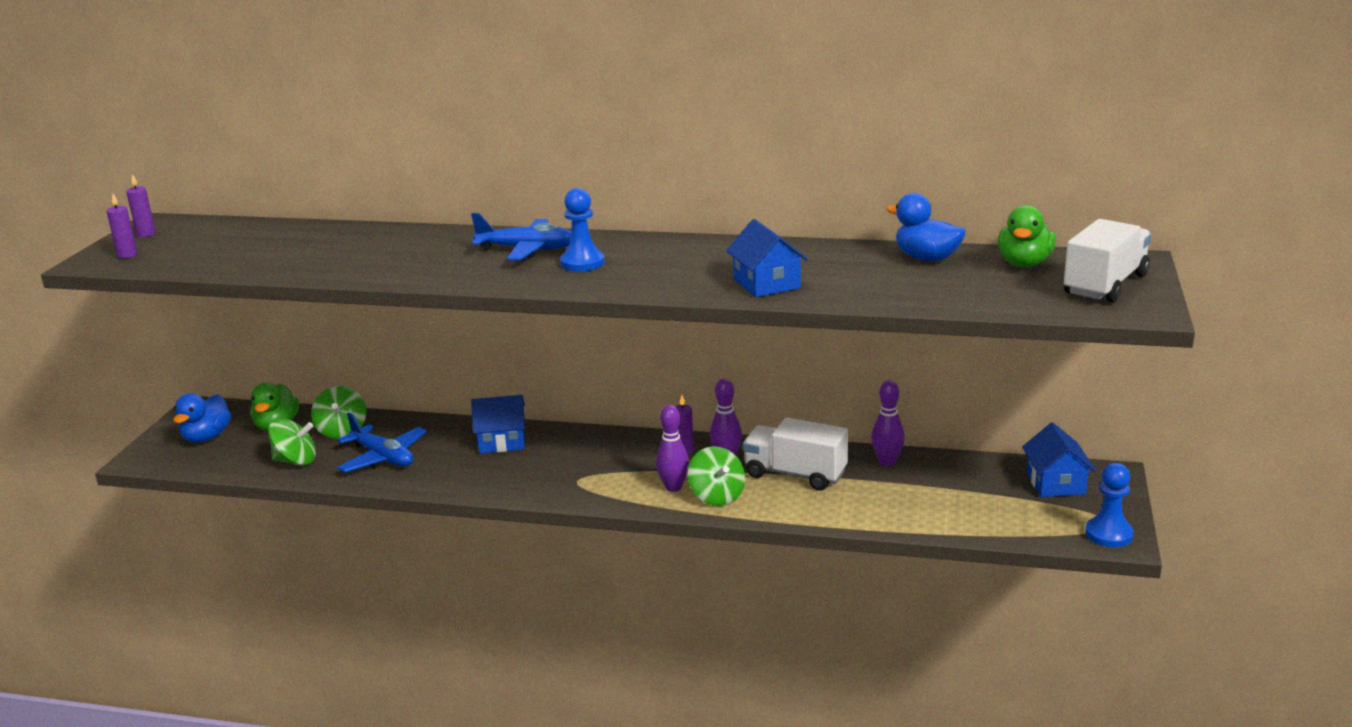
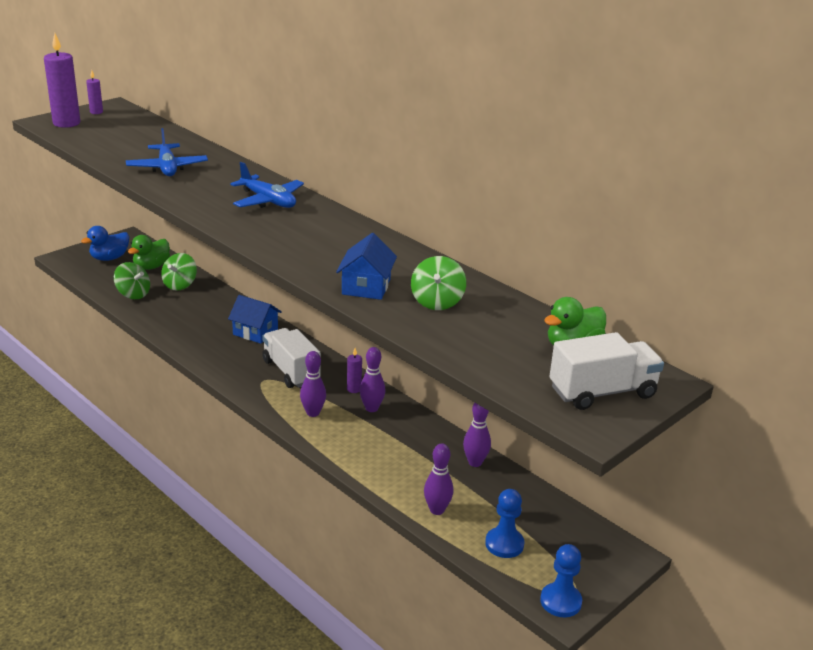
camera: 30 degrees right, 5 degrees up
(127, 255) = (66, 123): purple candle -> purple candle, size x2.03
(383, 457) = (179, 313): blue plane -> blue plane (167, 168)
(582, 263) = (283, 223): blue pawn -> blue pawn (504, 544)
(717, 496) = (331, 432): green spinning top -> green spinning top (437, 302)
(795, 474) = (400, 441): white truck -> white truck (291, 371)
(909, 514) = (437, 510): none -> purple bowling pin
(926, 258) = (508, 312): blue duck -> none
(1055, 483) = (576, 540): blue house -> none

